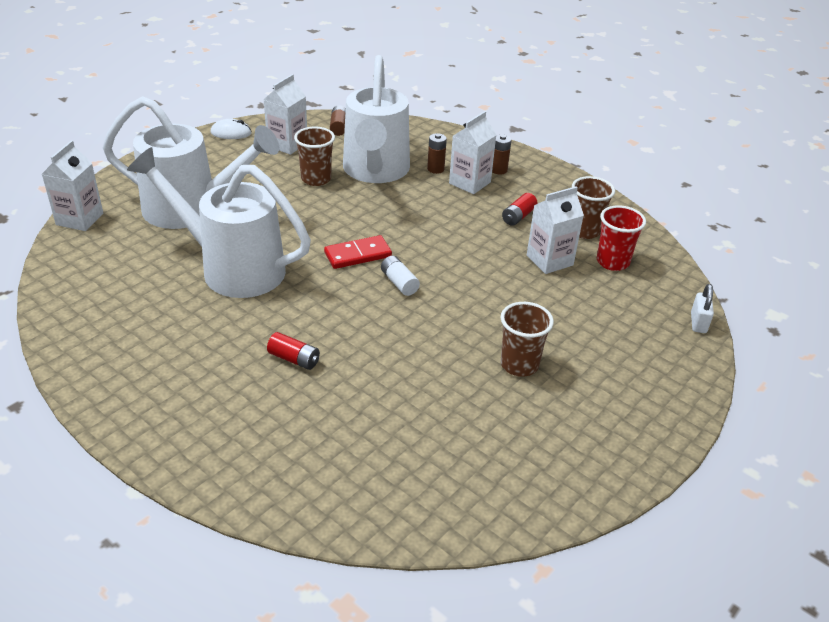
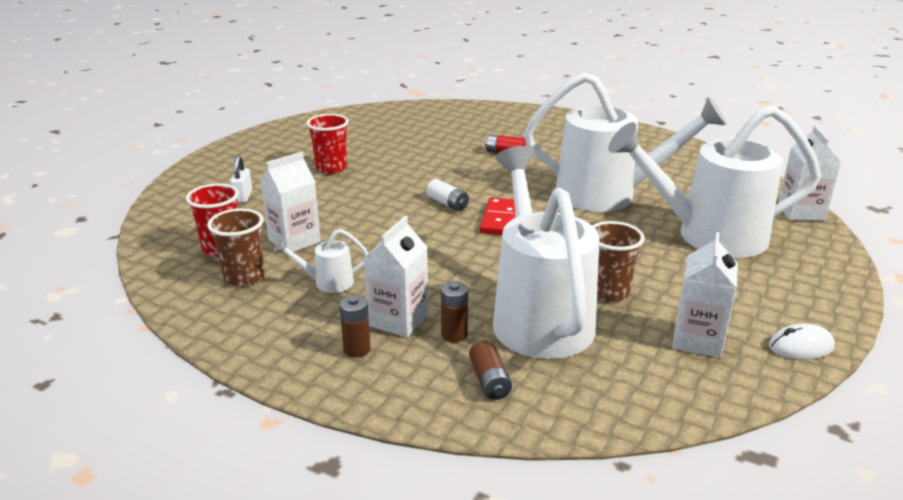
camera: 170 degrees right, 10 degrees down
(338, 127) = (652, 391): brown battery -> brown battery (489, 381)
(358, 255) = (500, 219): red domino -> red domino turned 45 degrees counterclockwise
(518, 216) = (328, 283): red battery -> white watering can
(519, 365) = (331, 168): brown cup -> red cup
(698, 323) = (157, 210): white padlock -> white padlock (243, 196)

